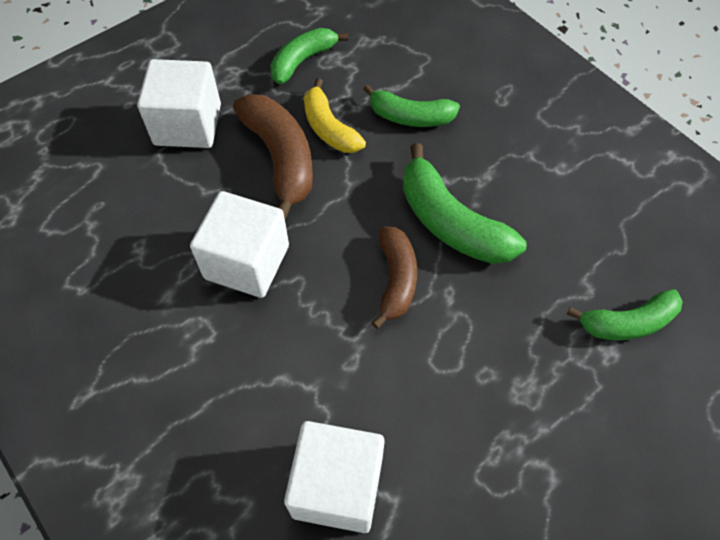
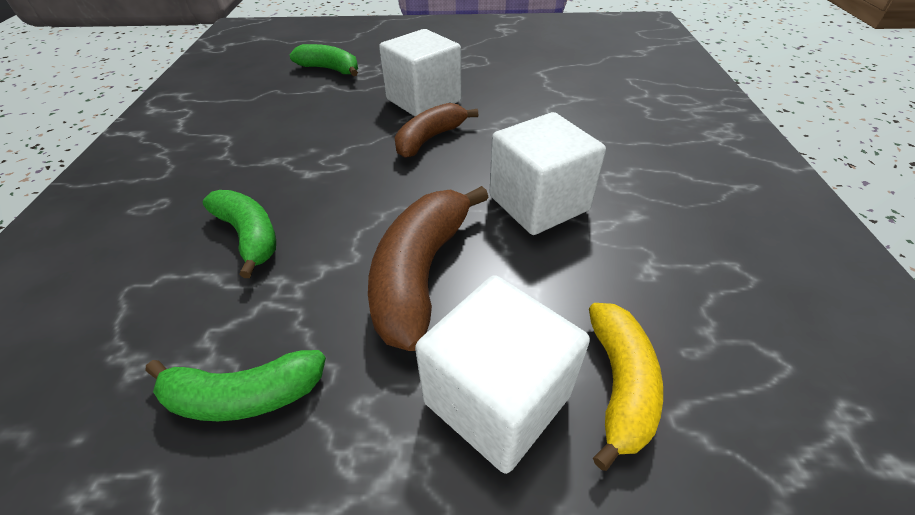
camera: 140 degrees left, 15 degrees down
(329, 128) = (335, 275): yellow banana -> yellow banana (619, 384)
(337, 486) = (567, 85): white cube -> white cube (423, 100)
(450, 222) = (346, 148): green banana -> none

